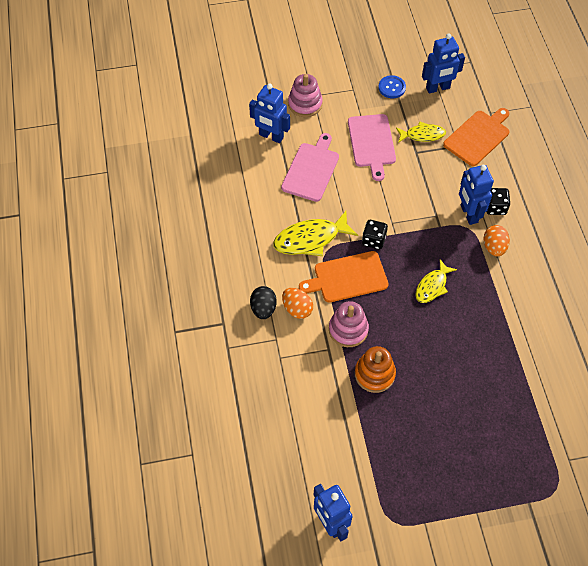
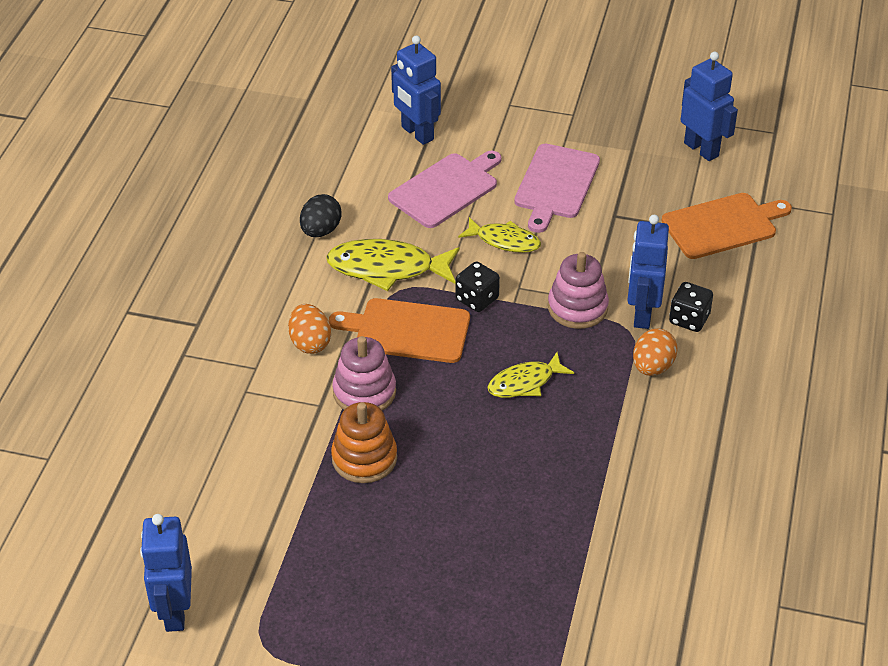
camera: 25 degrees right, 15 degrees down
(263, 308) = (264, 326): black egg -> black egg (321, 231)
(305, 104) = (491, 111): pink stacking toy -> pink stacking toy (577, 307)
(392, 87) = (632, 129): blue button -> none
(422, 135) = (639, 198): yellow fish -> yellow fish (504, 241)
(438, 88) = (701, 149): blue robot -> blue robot turned 135 degrees counterclockwise

